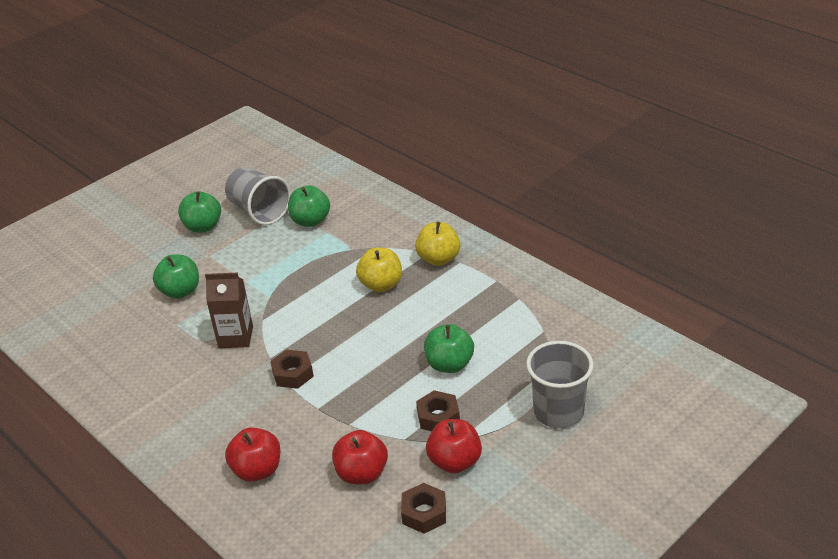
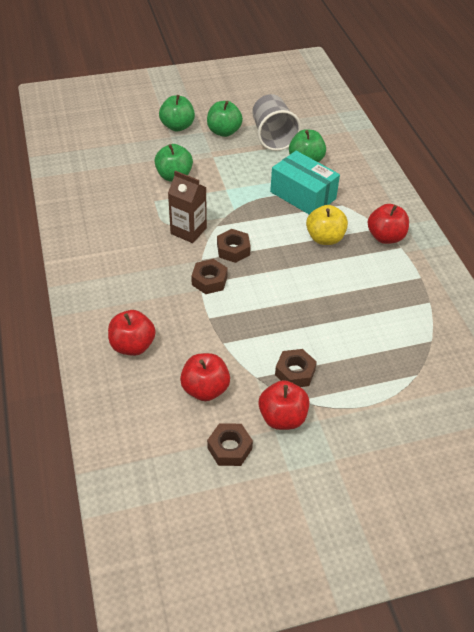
camera: 25 degrees right, 10 degrees up
(296, 335) = (233, 250): none -> brown nut
(331, 254) = (303, 195): none -> turquoise box
(438, 259) = (385, 237): yellow apple -> red apple
(449, 364) = (333, 332): green apple -> green apple (177, 126)
(558, 412) = (396, 419): grey cup -> none

